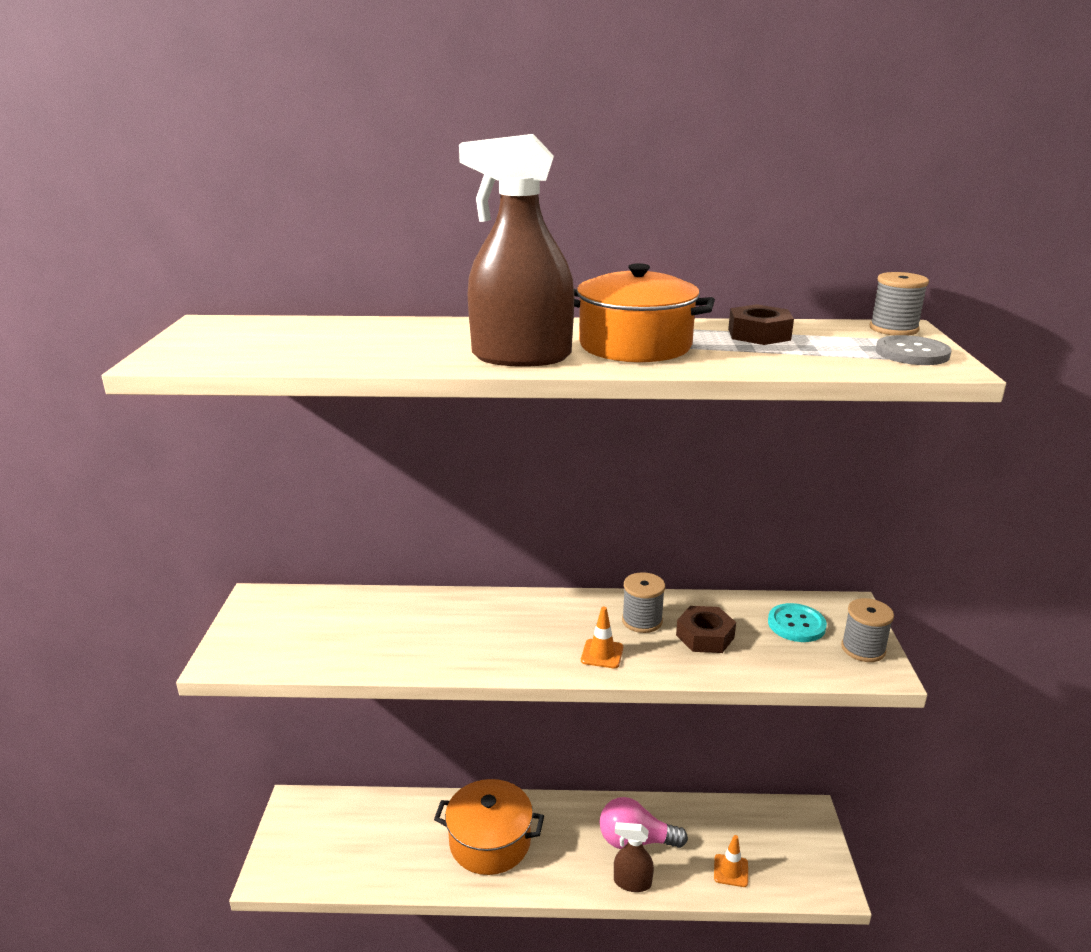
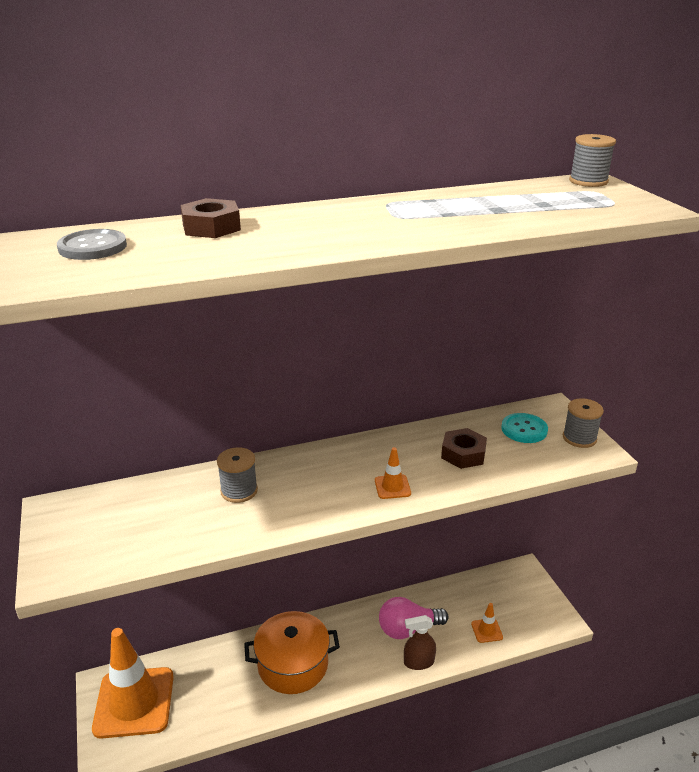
camera: 20 degrees left, 5 degrees up
(315, 831) = (134, 702): none -> orange traffic cone
(521, 357) = (325, 241): brown spray bottle -> none
(635, 346) = (411, 219): orange pot -> none
(642, 621) = (409, 452): grey spool -> grey spool (239, 491)
(759, 334) = (497, 197): brown nut -> brown nut (211, 227)
(912, 353) = (620, 200): grey button -> grey button (92, 247)

